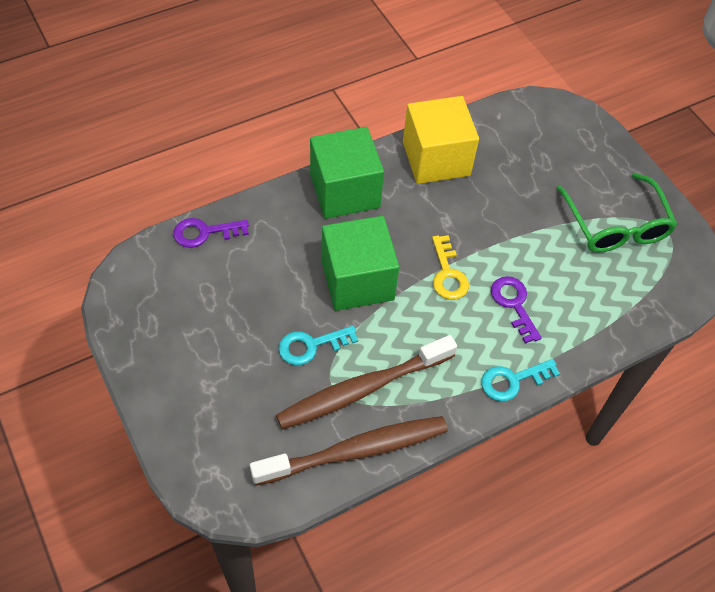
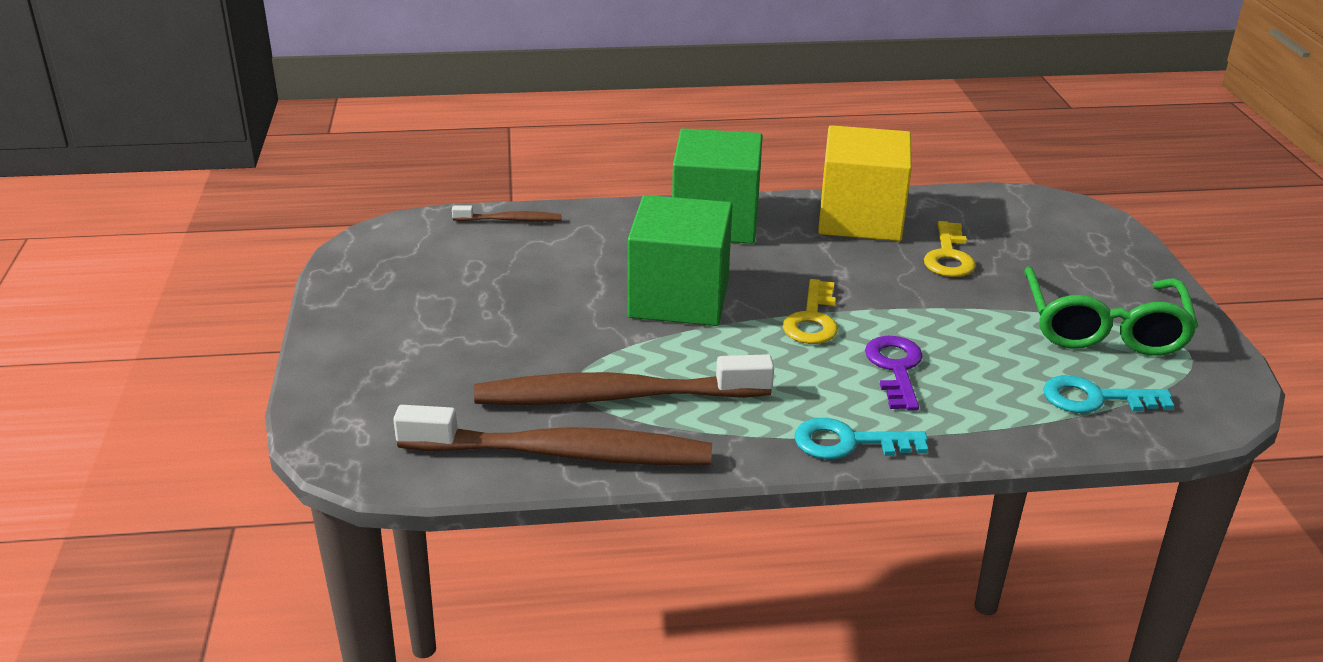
camera: 25 degrees right, 25 degrees down
(204, 232) = (509, 220): purple key -> brown toothbrush
(311, 346) = (573, 341): turquoise key -> turquoise key (1095, 398)
(504, 182) = (948, 256): none -> yellow key

